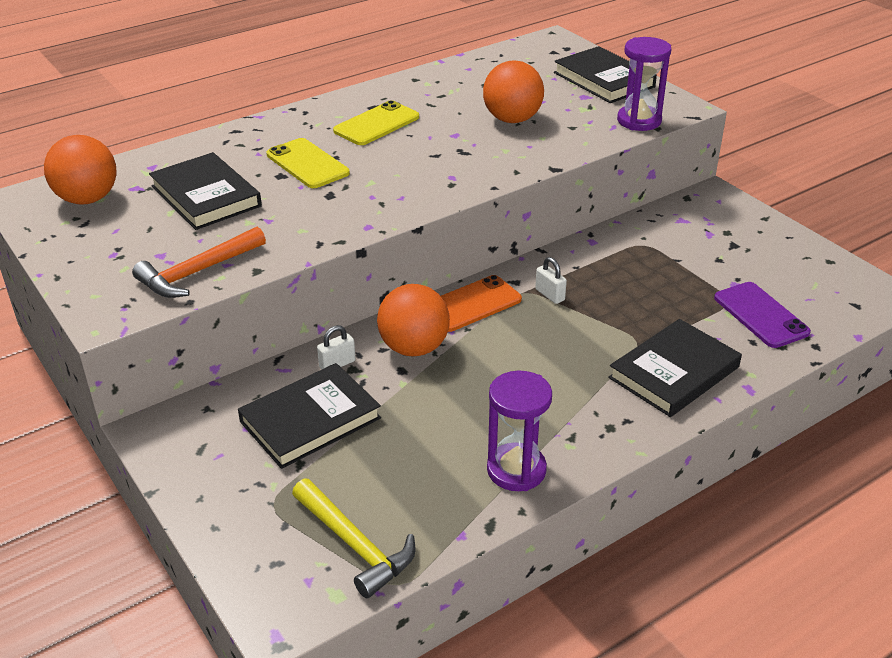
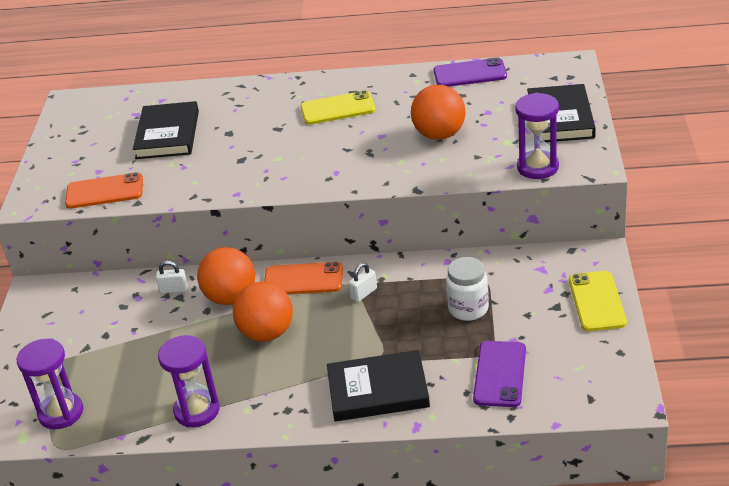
camera: 40 degrees right, 0 degrees up
(87, 199) = (101, 114): orange ball -> orange ball (267, 333)
(197, 272) = (104, 191): orange hammer -> orange phone
(307, 164) = (255, 129): yellow phone -> yellow phone (597, 301)
(310, 420) = (120, 321): black book -> none
(355, 545) = (61, 413): yellow hammer -> purple hourglass
(471, 66) = (470, 74): none -> purple phone
(550, 295) = (364, 293): white padlock -> white padlock turned 45 degrees clockwise
(663, 273) = (468, 309): none -> white jar

